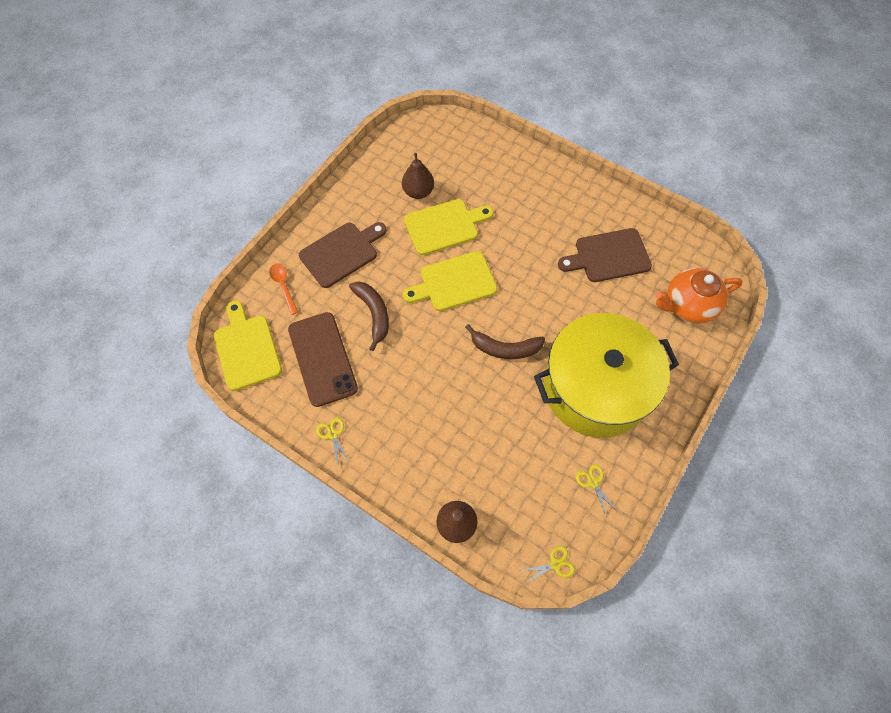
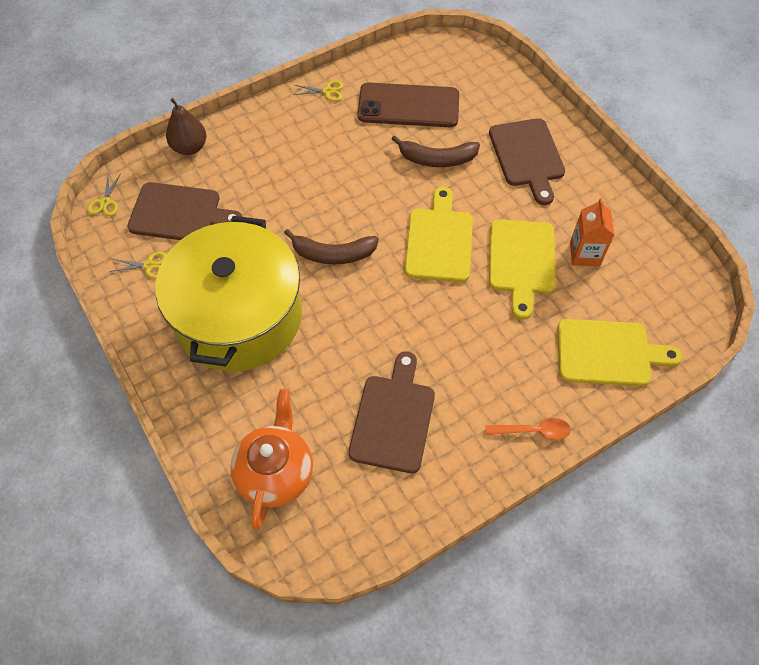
camera: 115 degrees right, 5 degrees down
(246, 349) = (450, 57): yellow cutting board -> yellow cutting board (608, 353)
(283, 286) = (508, 100): orange spoon -> orange spoon (533, 431)
(418, 192) = (584, 254): brown pear -> orange carton
(505, 348) = (333, 254): brown banana -> brown banana turned 120 degrees counterclockwise
(531, 489) = (179, 213): none -> brown cutting board

